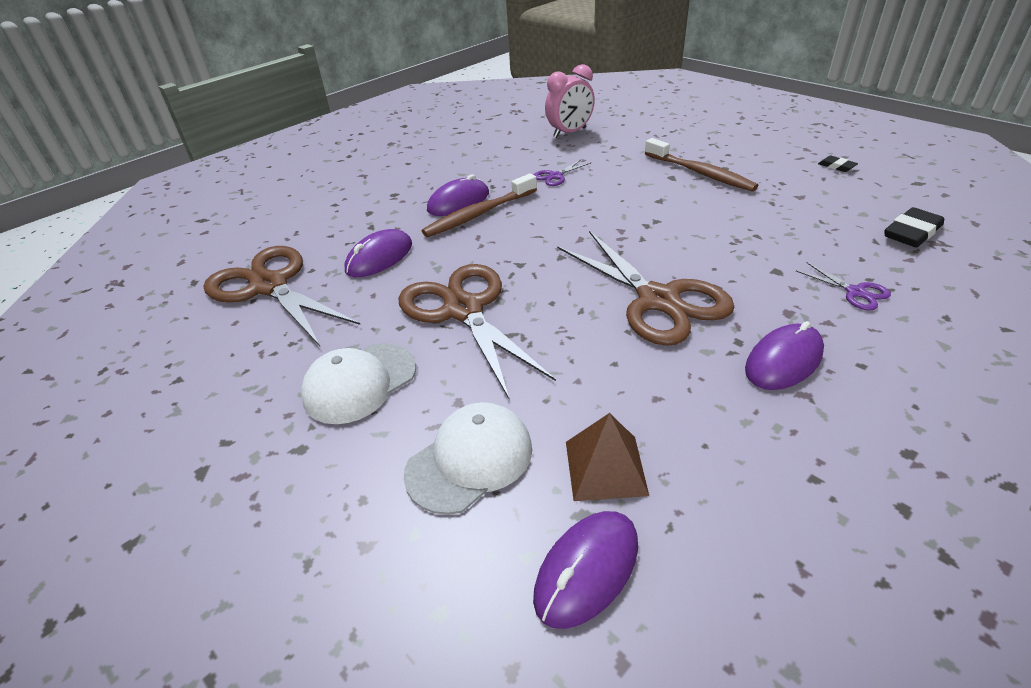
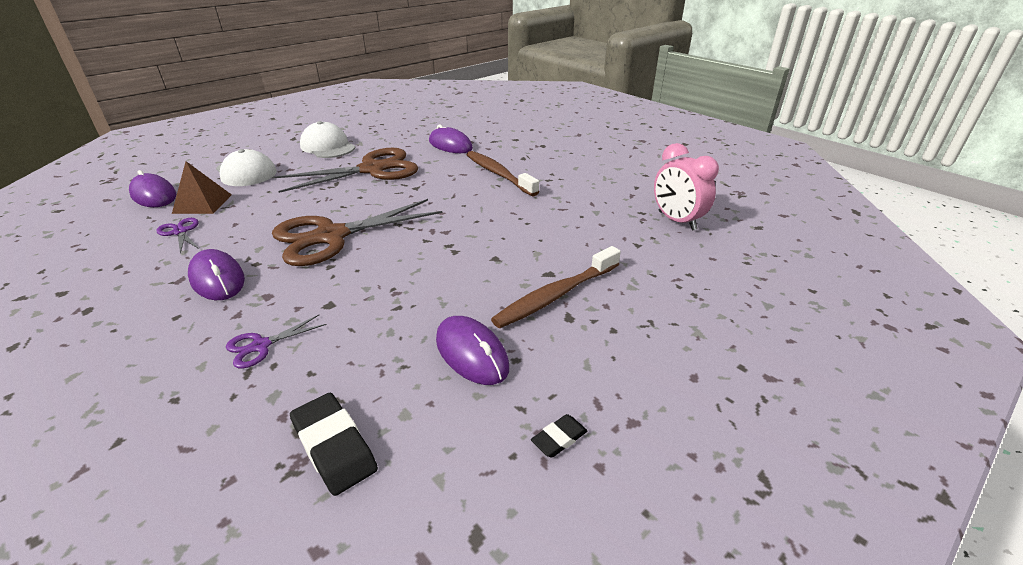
camera: 90 degrees right, 5 degrees down
(269, 286) = (434, 121): brown scissors -> none
(458, 202) = (522, 167): purple mouse -> purple mouse (471, 353)
(555, 176) = (563, 207): purple scissors -> purple scissors (180, 232)

